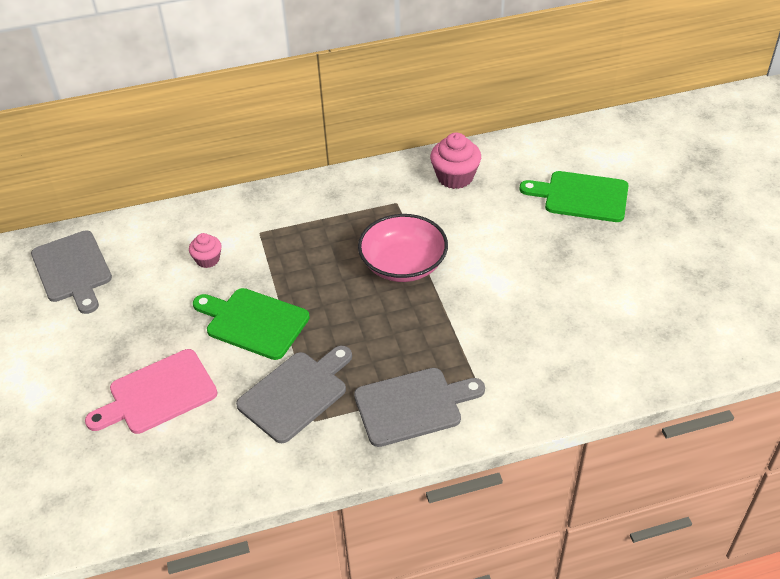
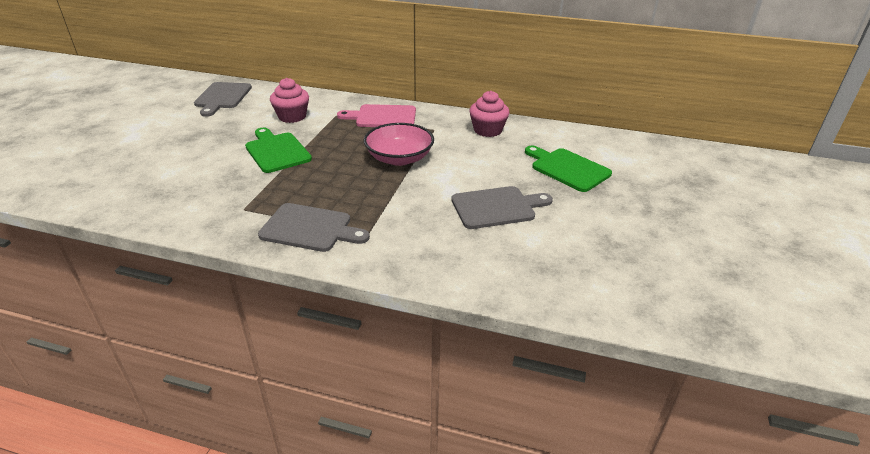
camera: 30 degrees right, 10 degrees down
(158, 394) = (184, 161): pink cutting board -> pink cutting board (382, 117)
(208, 260) = (292, 116): pink cupcake -> pink cupcake, size x1.67
(296, 393) = (252, 192): grey cutting board -> grey cutting board (496, 207)

